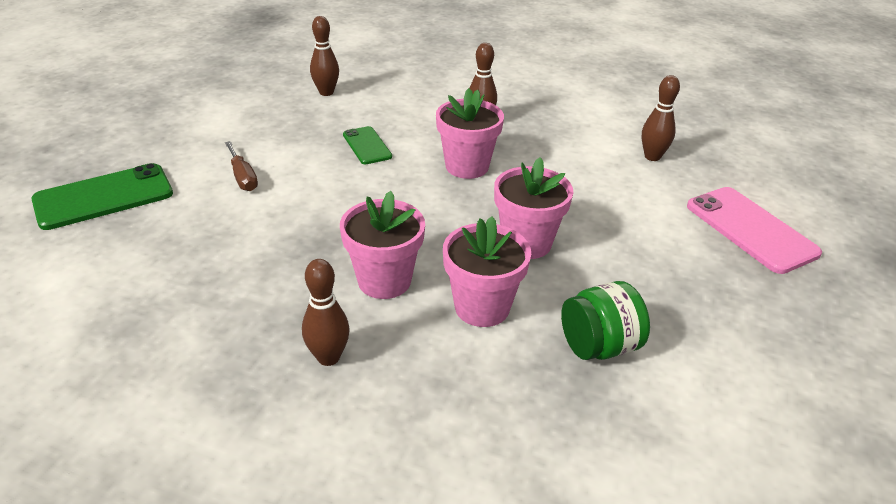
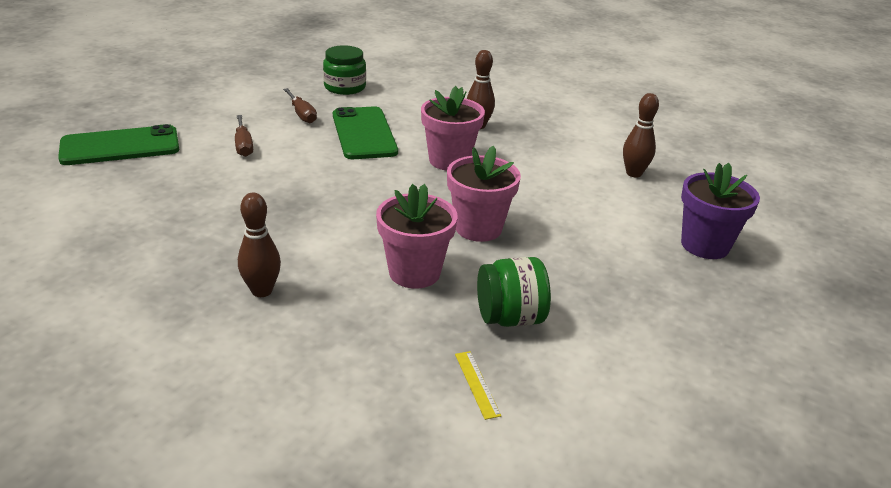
camera: 10 degrees right, 5 degrees down
(292, 131) = (302, 114): none -> brown screwdriver
(326, 92) = (345, 87): brown bowling pin -> green jar
(367, 146) = (364, 133): green phone -> green phone, size x1.73
(384, 280) = (335, 240): pink flower pot -> none
(596, 433) = (476, 384): none -> yellow ruler
(750, 229) = (705, 245): pink phone -> purple flower pot

